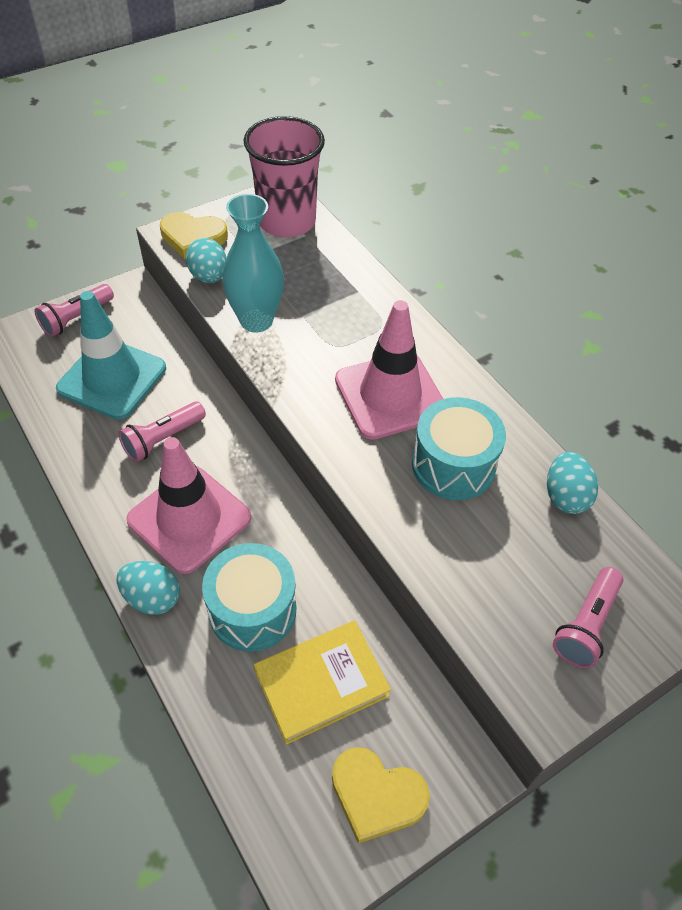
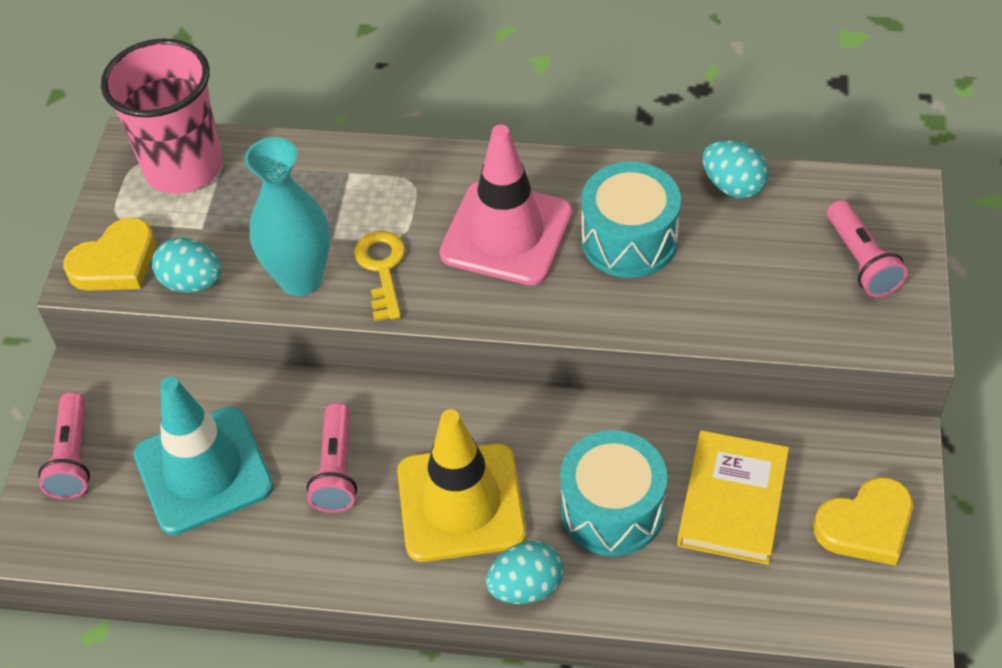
camera: 45 degrees left, 0 degrees up
(189, 519) = (461, 503): pink traffic cone -> yellow traffic cone
(300, 352) = (382, 269): none -> yellow key

